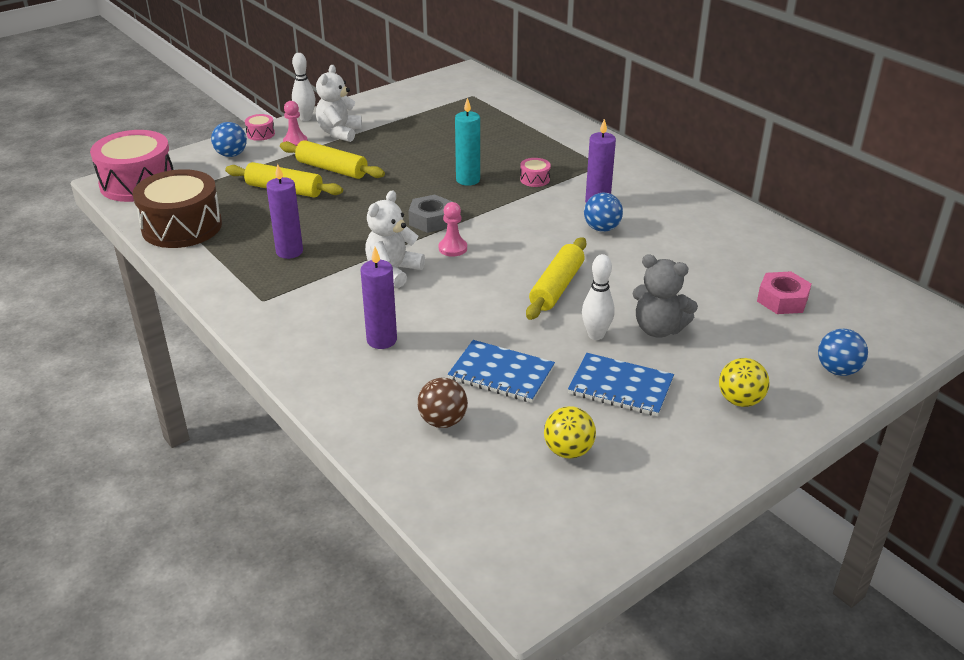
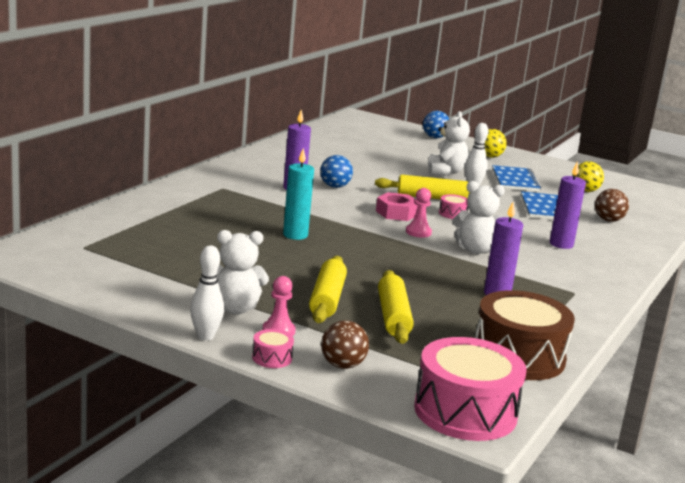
camera: 115 degrees left, 15 degrees down
(231, 155) = (342, 365): blue ball -> brown ball
(431, 220) = (383, 243): grey nut -> none
(534, 179) = (271, 210): pink drum -> pink drum (452, 214)
(658, 329) = (445, 172): grey teddy bear -> white teddy bear
(782, 300) = (376, 144): pink nut -> pink nut (396, 213)

